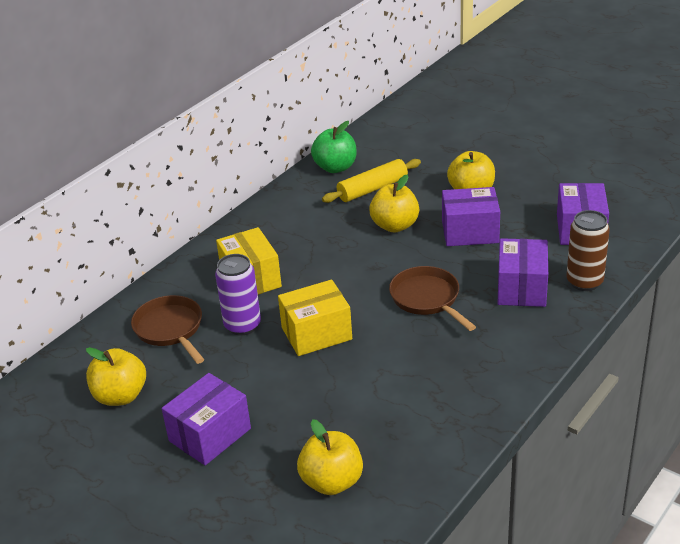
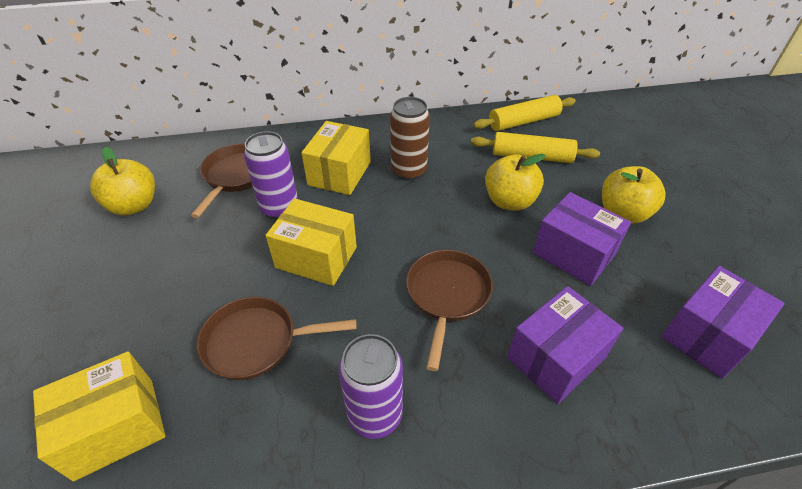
camera: 40 degrees right, 10 degrees up
(210, 435) = (124, 288): purple box -> none
(332, 482) = (115, 427): yellow apple -> yellow box
(335, 167) = (523, 121): green apple -> yellow rolling pin
(349, 394) = (256, 342): none -> brown pan
(465, 374) = (375, 415): none -> purple can
(584, 282) = (641, 409): brown can -> brown can (409, 171)

